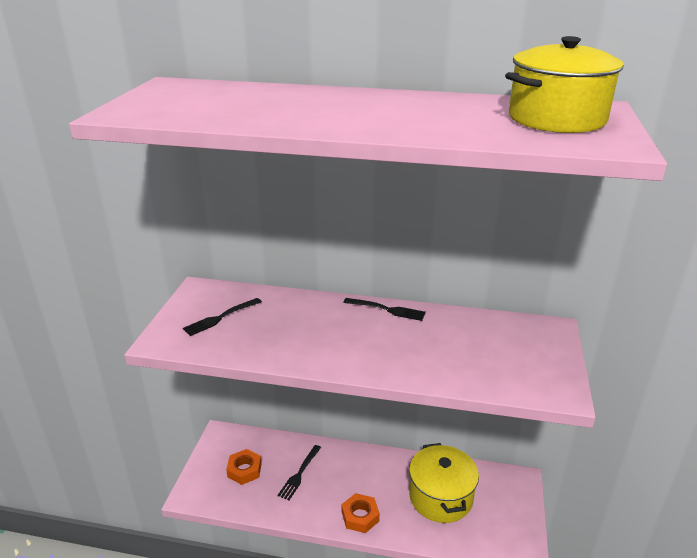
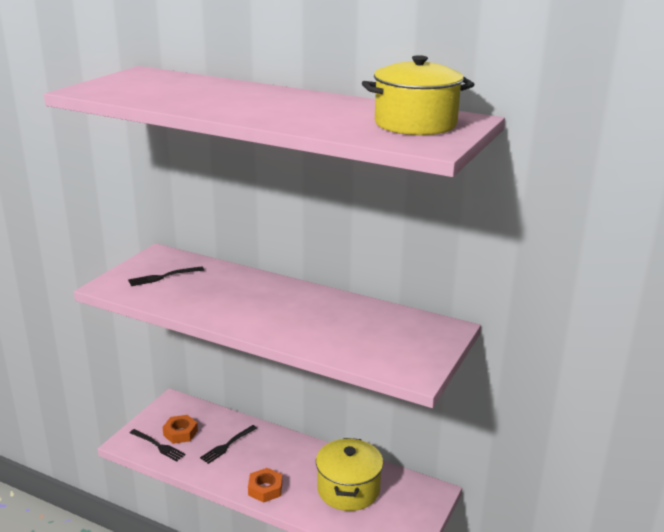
camera: 15 degrees right, 5 degrees down
(387, 309) = (308, 291): black fork -> black fork (158, 446)

